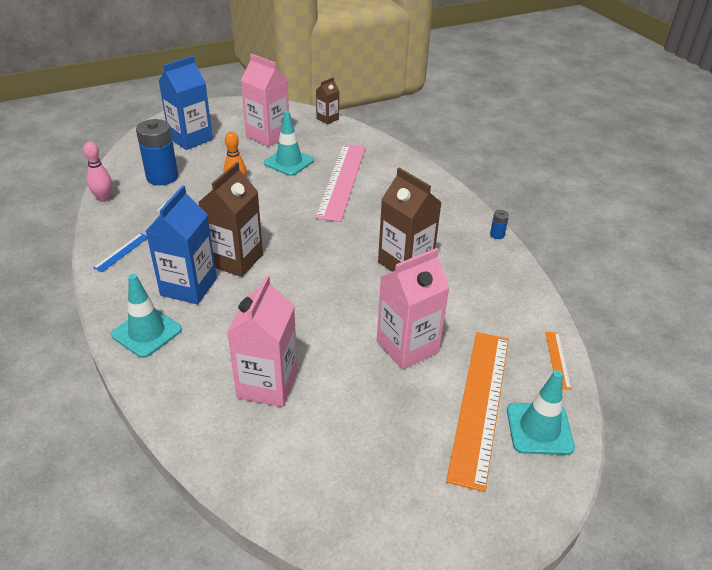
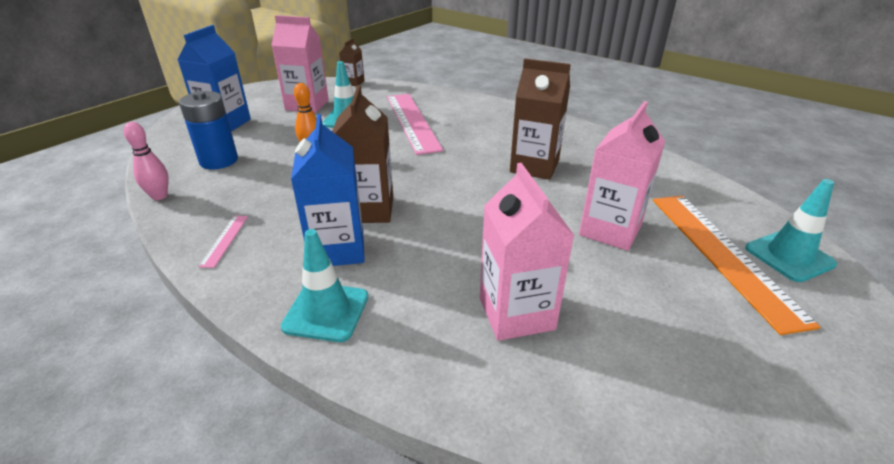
camera: 25 degrees left, 5 degrees down
(122, 252) = (225, 240): blue ruler -> pink ruler
(497, 235) = (583, 127): blue battery -> none
(557, 359) = (734, 199): orange ruler -> none

